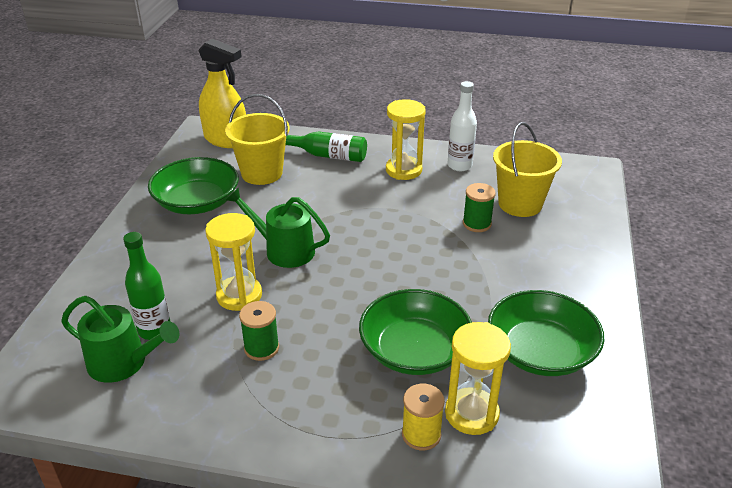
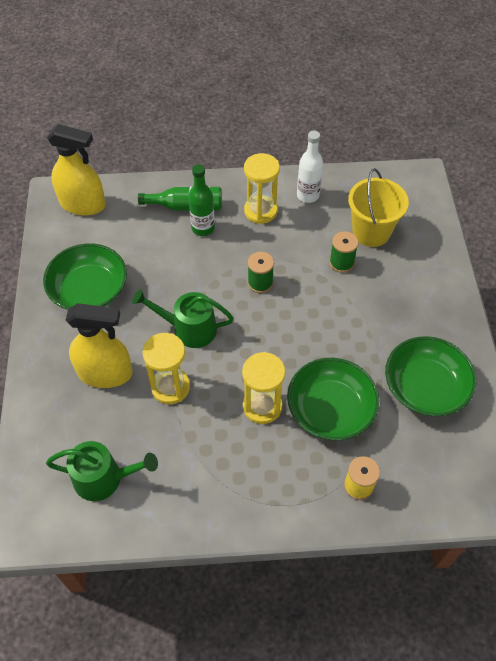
camera: 15 degrees left, 20 degrees up
(154, 330) = (115, 439): green bottle -> green bottle (203, 228)
(176, 271) = (105, 373): none -> yellow spray bottle
(261, 348) = (210, 436): green spool -> green spool (260, 283)
(262, 173) = (134, 241): yellow bucket -> none
(471, 414) = (389, 458): yellow hourglass -> yellow hourglass (262, 406)

